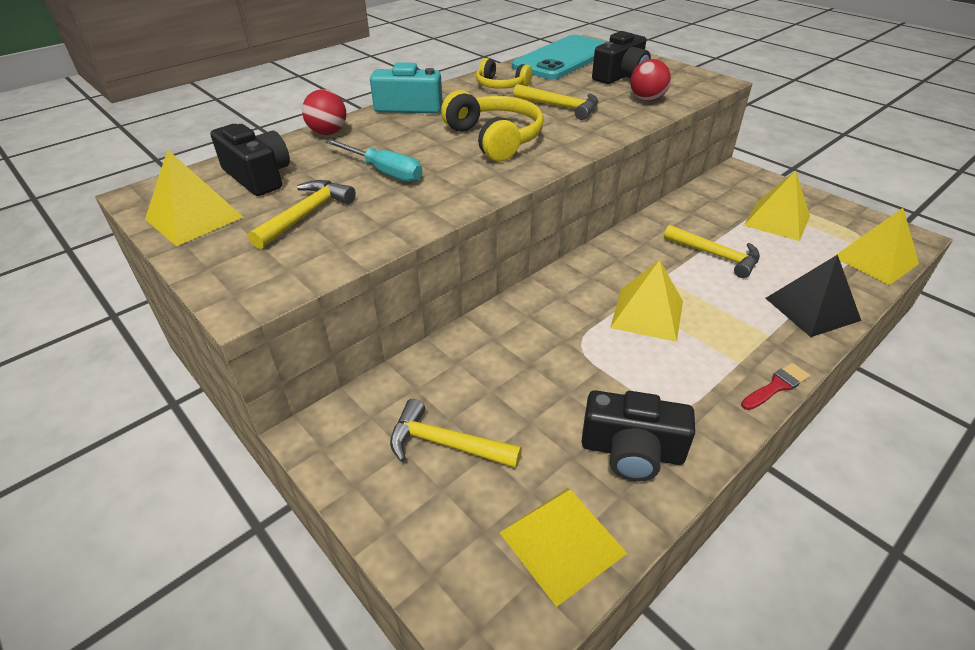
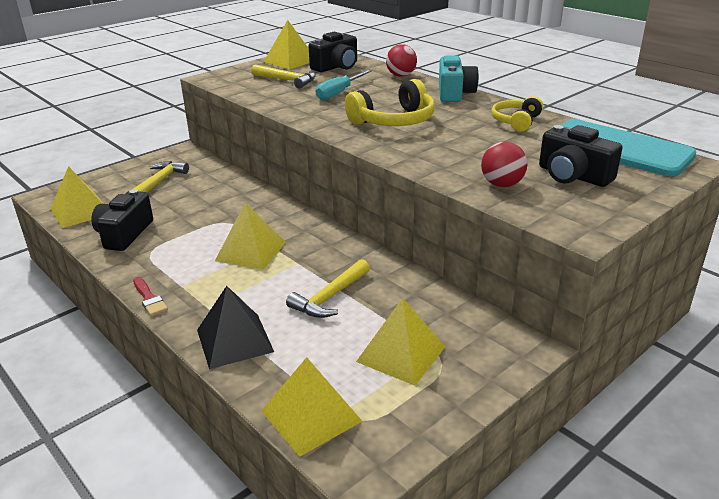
camera: 90 degrees right, 10 degrees down
(560, 107) = (468, 144): yellow hammer -> none

